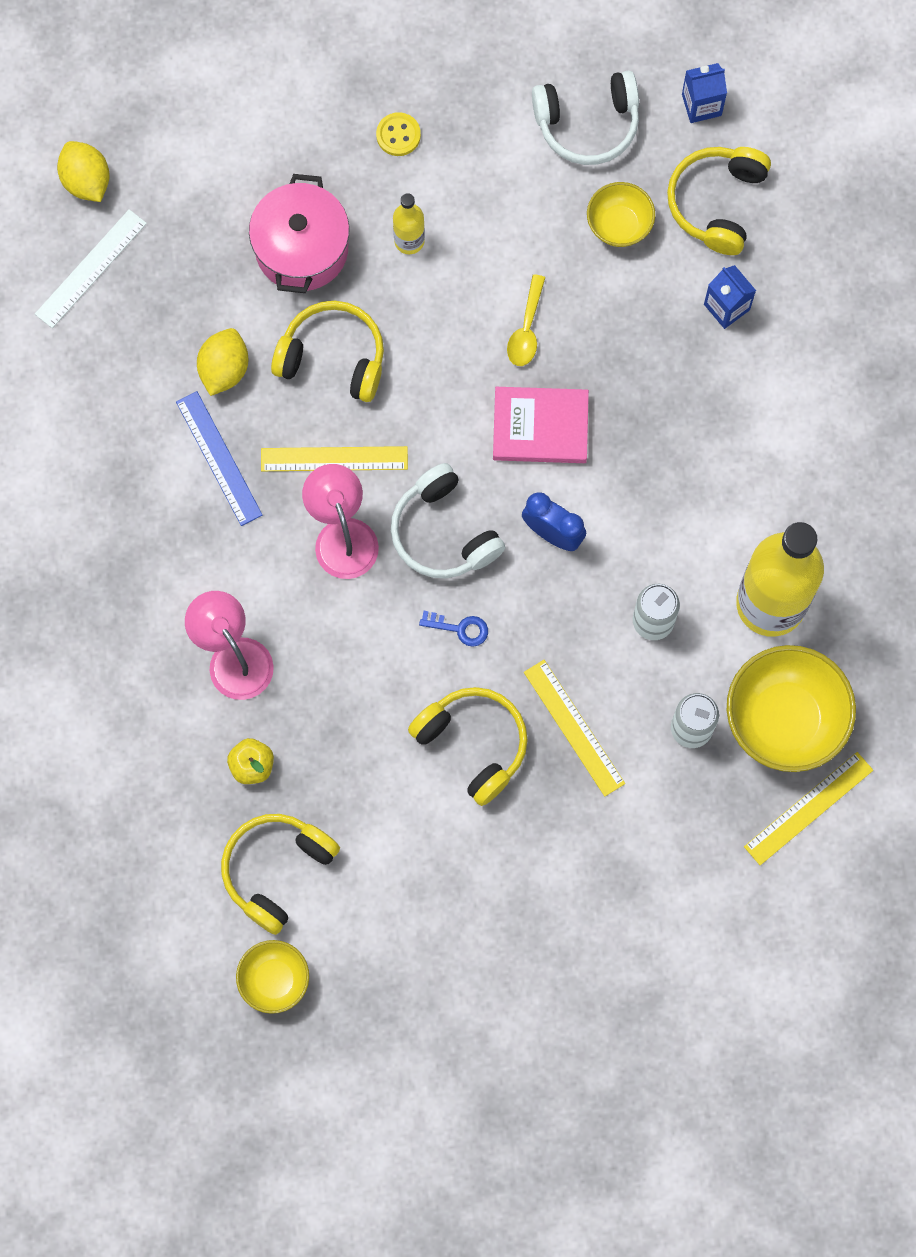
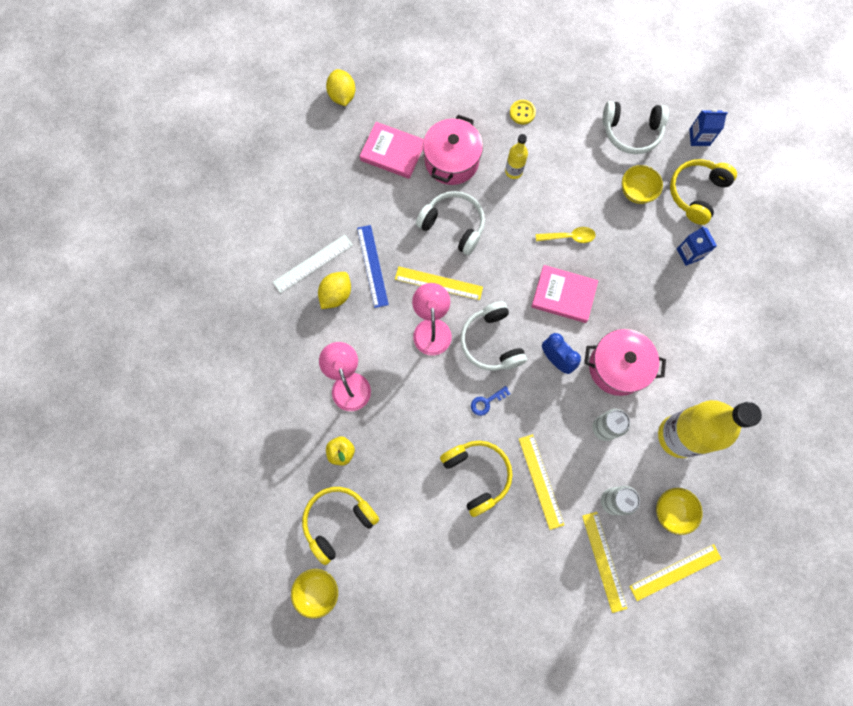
camera: 15 degrees right, 0 degrees up
(91, 269) = (331, 143): white ruler -> white ruler (313, 263)
(199, 259) = (392, 152): none -> pink book
(224, 369) = (389, 216): yellow lemon -> yellow lemon (336, 295)
(333, 357) = (453, 225): yellow headphones -> white headphones
(460, 628) = (486, 402): blue key -> blue key turned 120 degrees clockwise
(526, 329) = (569, 237): yellow spoon -> yellow spoon turned 120 degrees counterclockwise
(652, 520) = (617, 367): none -> pink pot
(698, 820) = (604, 561): none -> yellow ruler
(784, 719) = (672, 511): yellow bowl -> yellow bowl, size x0.56

